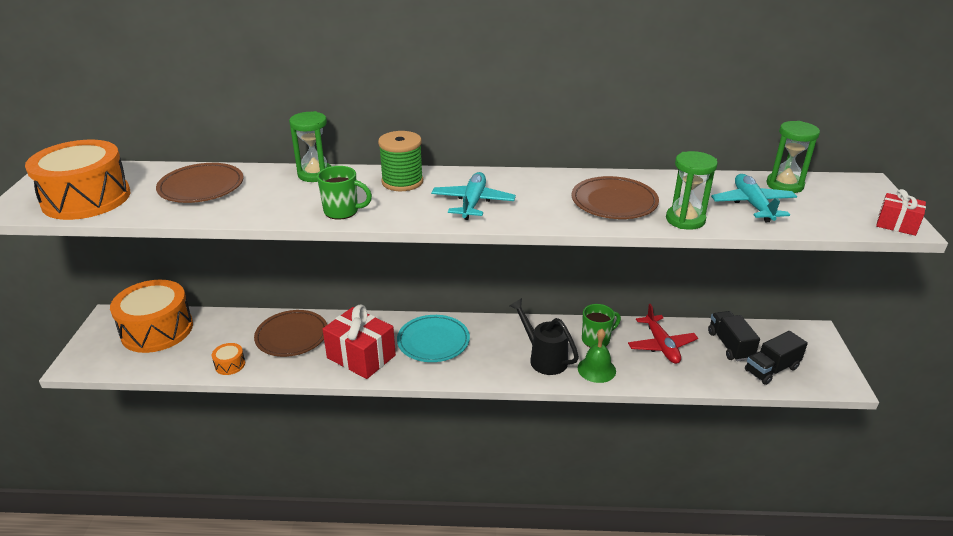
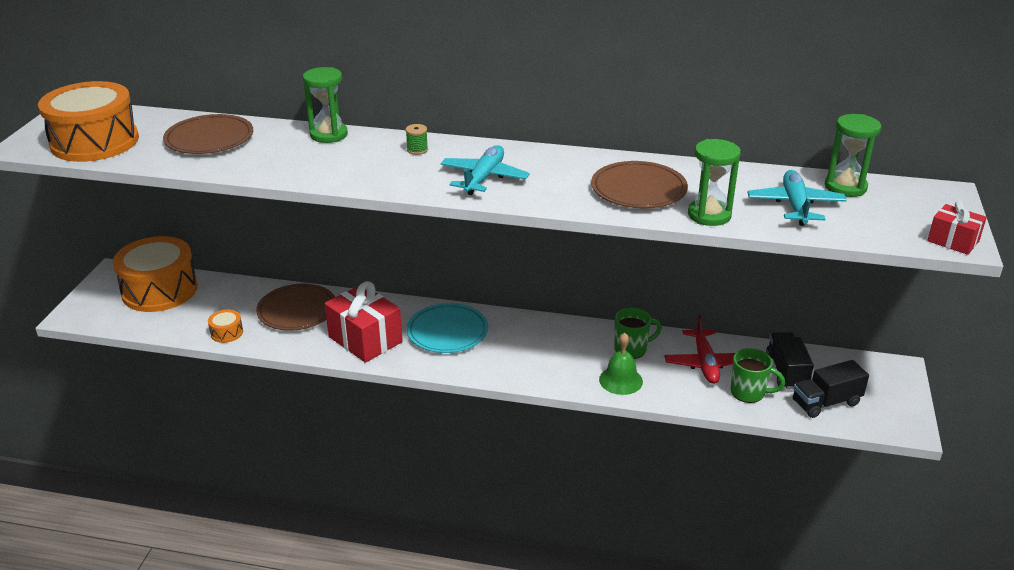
camera: 10 degrees right, 0 degrees up
(342, 211) = (344, 176): green mug -> green mug (749, 393)
(402, 182) = (417, 150): green spool -> green spool, size x0.47
(544, 358) = (565, 363): black watering can -> none

